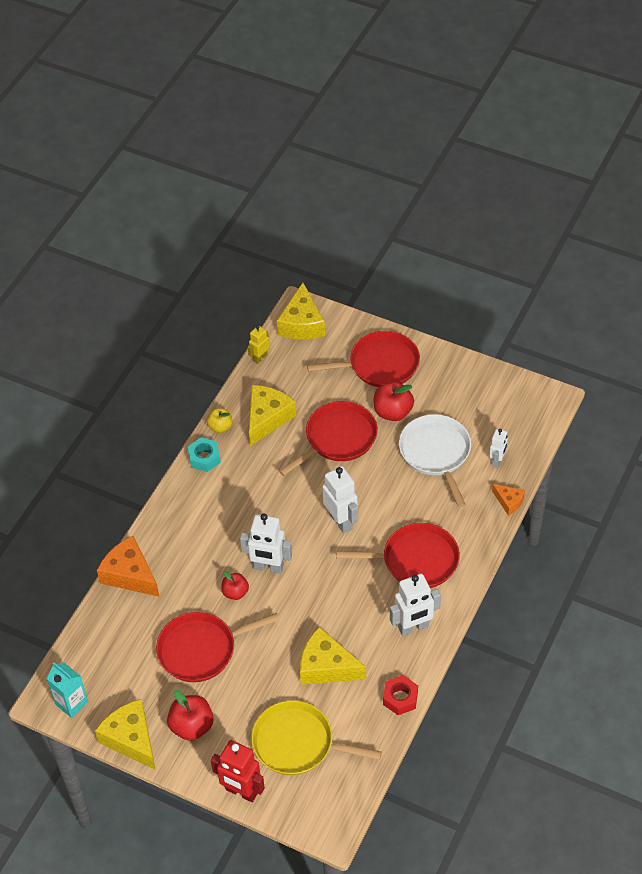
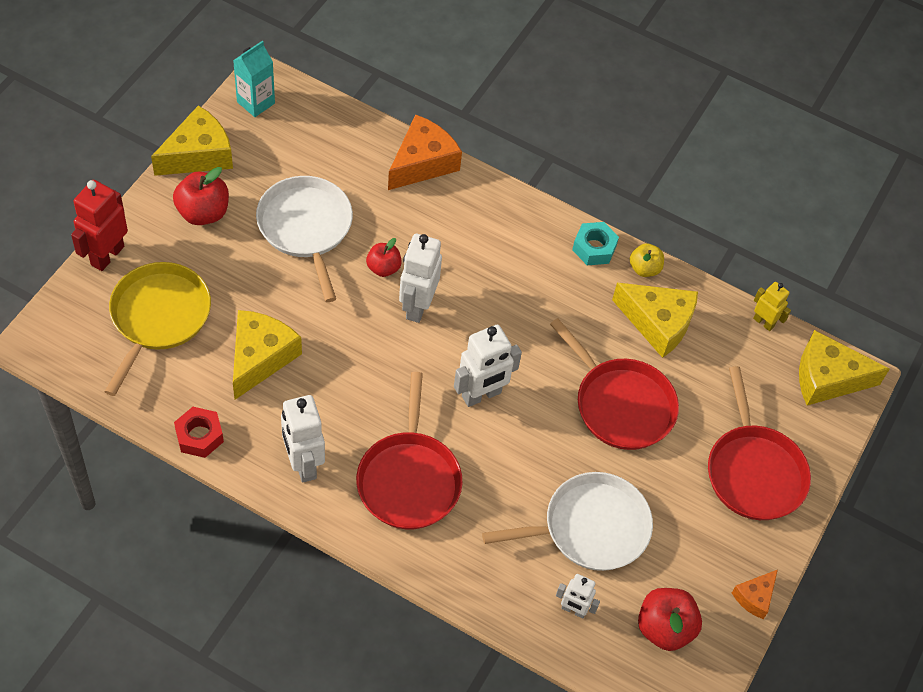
camera: 85 degrees right, 5 degrees up
(201, 649) = (306, 227): red pan -> white pan
(393, 412) = (666, 479): red apple -> red apple (664, 628)
(509, 502) = (498, 616): orange cheese -> orange cheese (754, 597)

